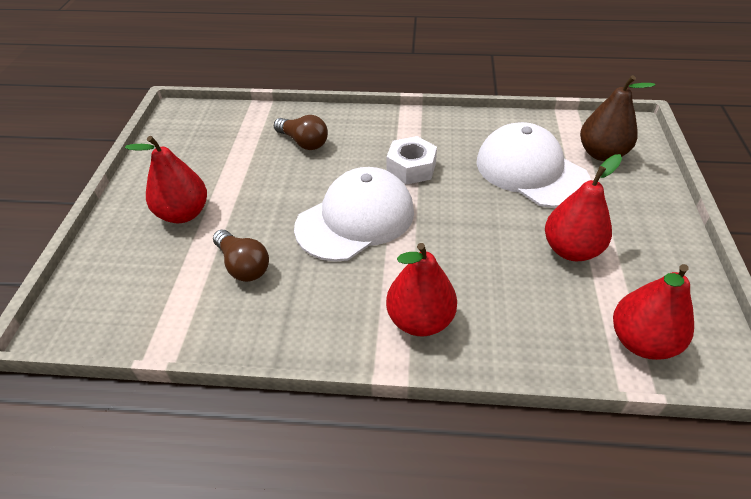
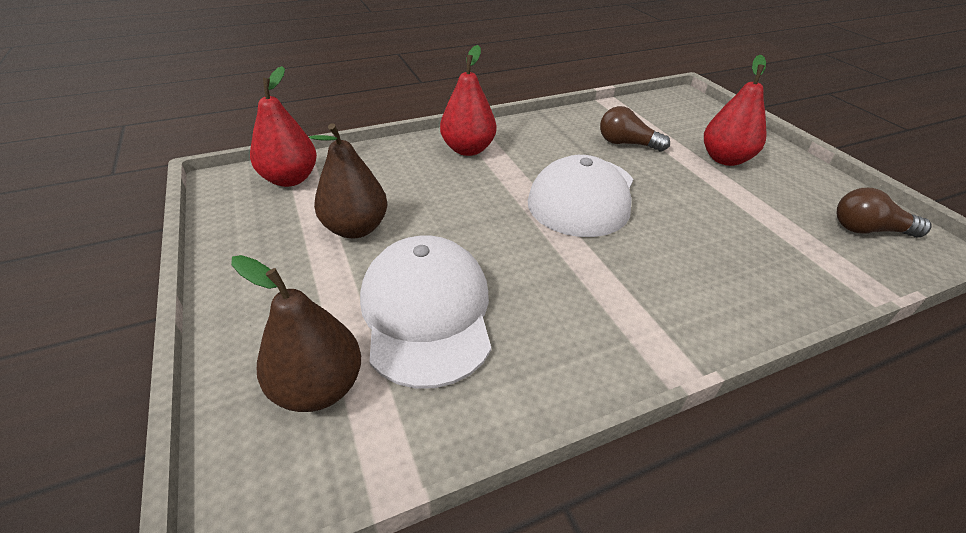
camera: 150 degrees right, 5 degrees down
(303, 142) = (739, 256): brown light bulb -> brown light bulb (868, 230)
(411, 168) = (581, 265): white nut -> none
(531, 171) = (426, 312): white cap -> white cap turned 120 degrees counterclockwise
(571, 250) = (356, 228): red pear -> brown pear

